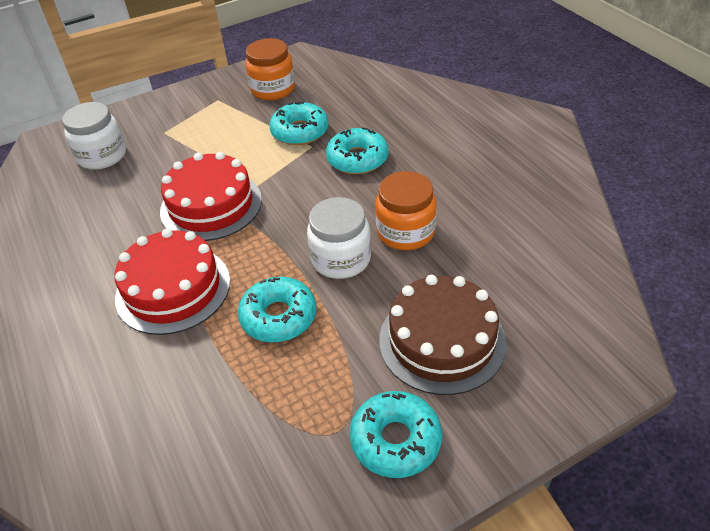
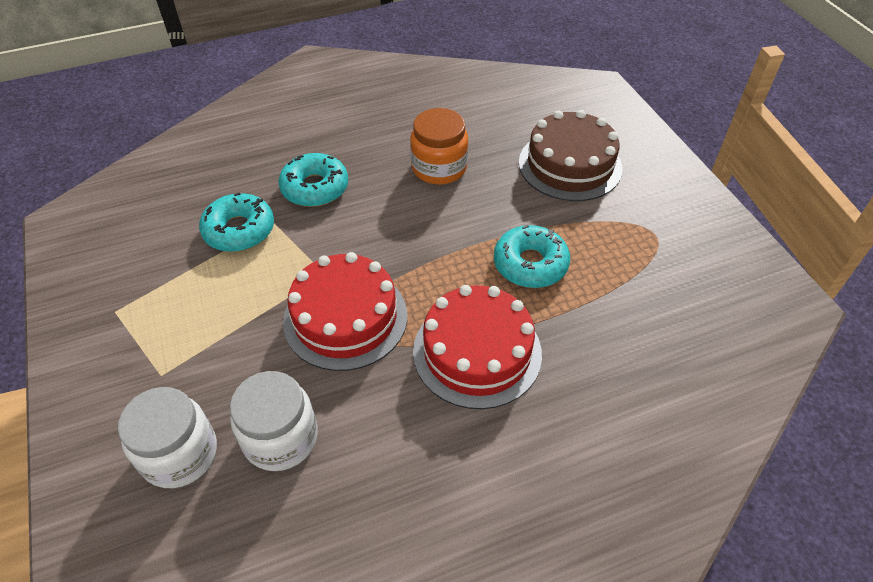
camera: 85 degrees left, 5 degrees up
(273, 89) = (129, 250): orange jar -> none
(341, 259) = (463, 214): white jar -> white jar (280, 438)
(396, 440) = (662, 202): turquoise donut -> none

